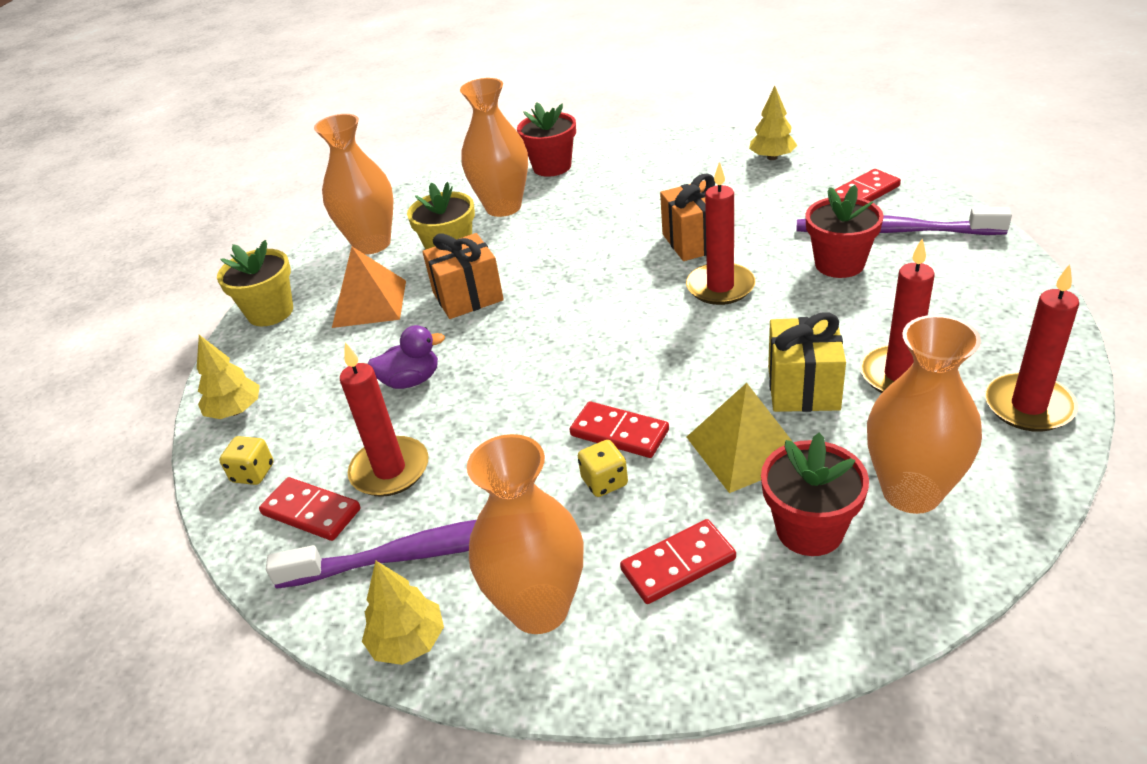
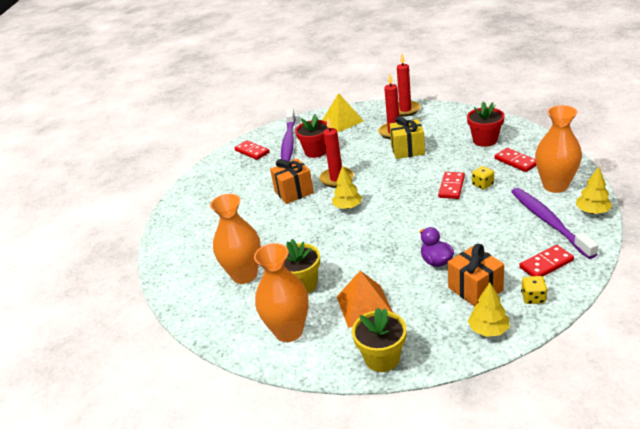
camera: 100 degrees left, 5 degrees down
(311, 512) = (546, 264): red domino -> red domino turned 45 degrees clockwise
(390, 470) = (505, 247): red candle -> none
(468, 296) = (352, 262): orange gift -> orange gift (475, 289)
(552, 167) = (191, 265): red flower pot -> none
(745, 449) = (449, 157): yellow pyramid -> yellow pyramid (342, 121)
(772, 157) = (206, 181): yellow tree -> yellow tree (347, 207)
(911, 492) = (457, 125): orange vase -> none

